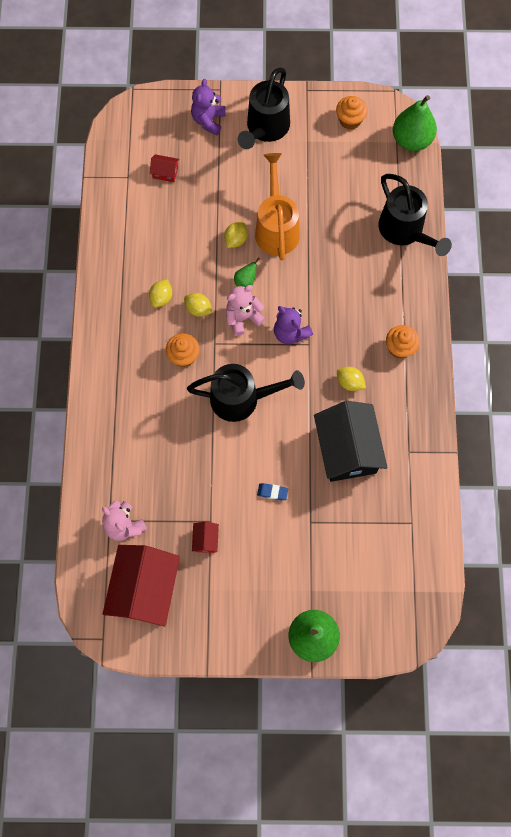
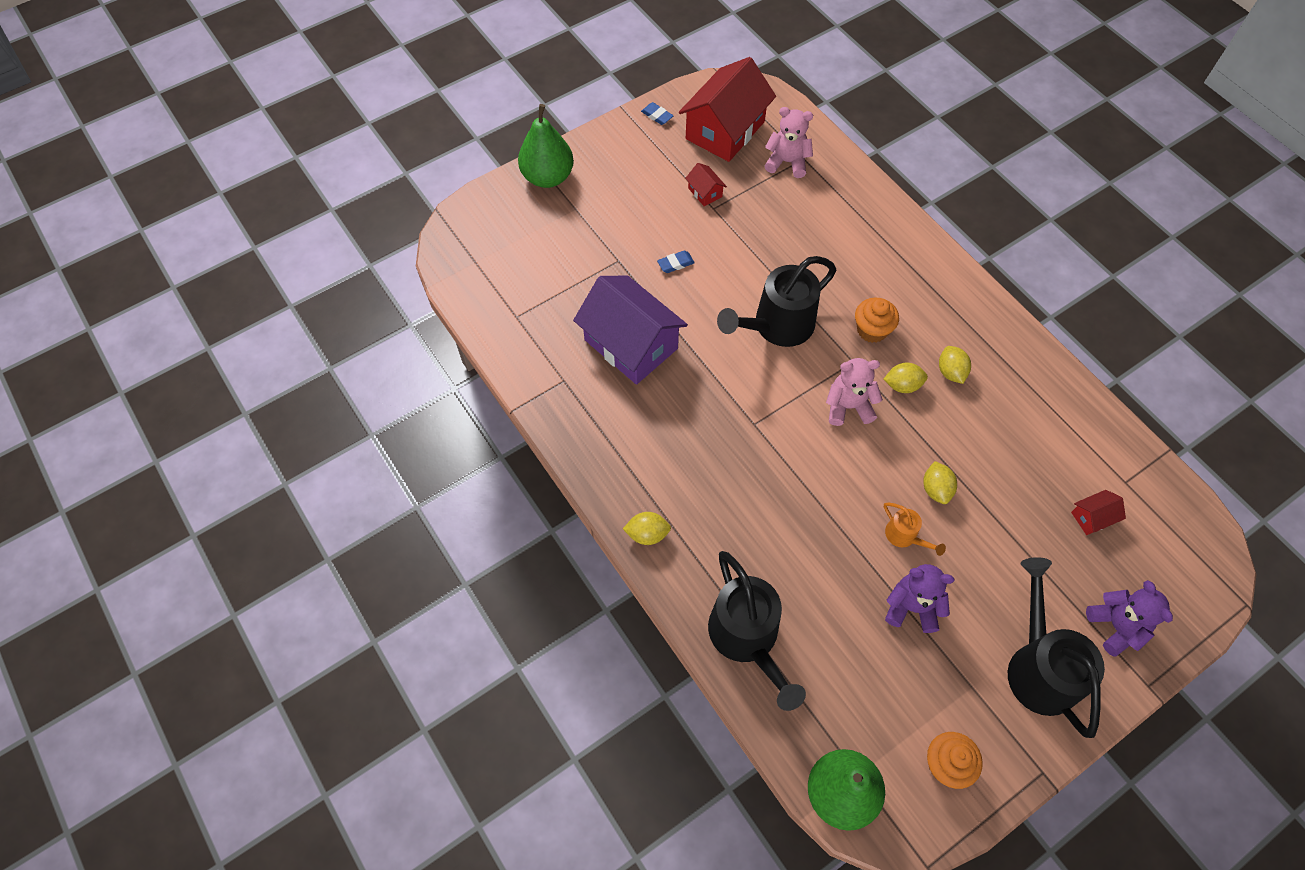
camera: 145 degrees right, 10 degrees down
(145, 589) = (725, 130): red house -> red house turned 60 degrees clockwise
(186, 642) = (657, 116): none -> blue eraser
(243, 318) = (848, 406): pink teddy bear -> pink teddy bear turned 120 degrees counterclockwise
(245, 281) = (881, 448): green pear -> none
(276, 227) = (905, 537): orange watering can -> orange watering can, size x0.46
(290, 333) = (784, 423): purple teddy bear -> purple teddy bear (912, 607)
(347, 449) = (631, 344): black house -> purple house
(349, 382) = (678, 411): yellow lemon -> yellow lemon (647, 534)
(400, 347) = (650, 485): orange cupcake -> none
(405, 231) = (748, 639): black watering can -> black watering can turned 135 degrees counterclockwise

